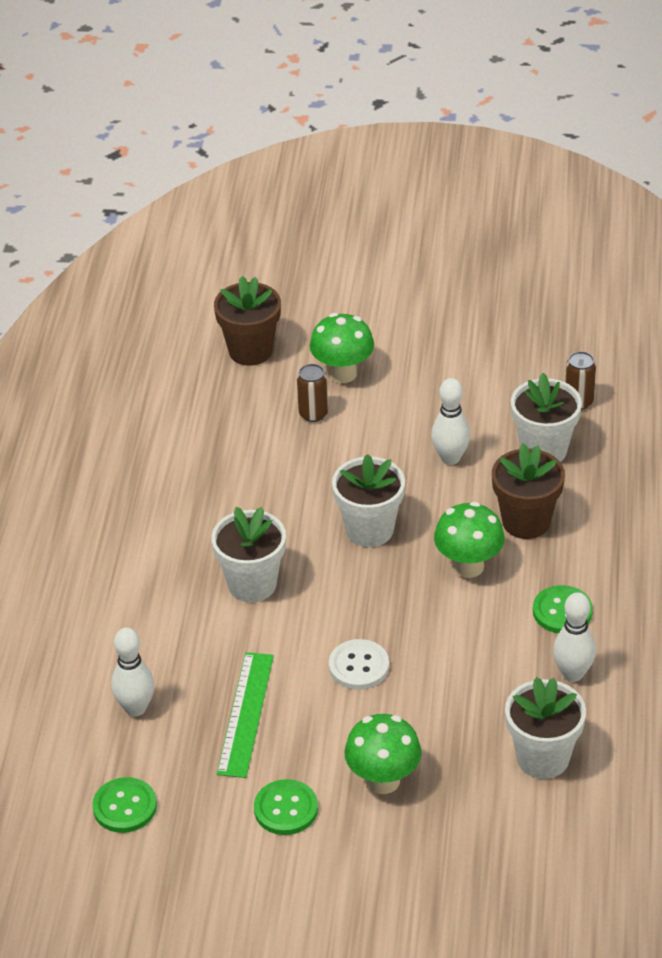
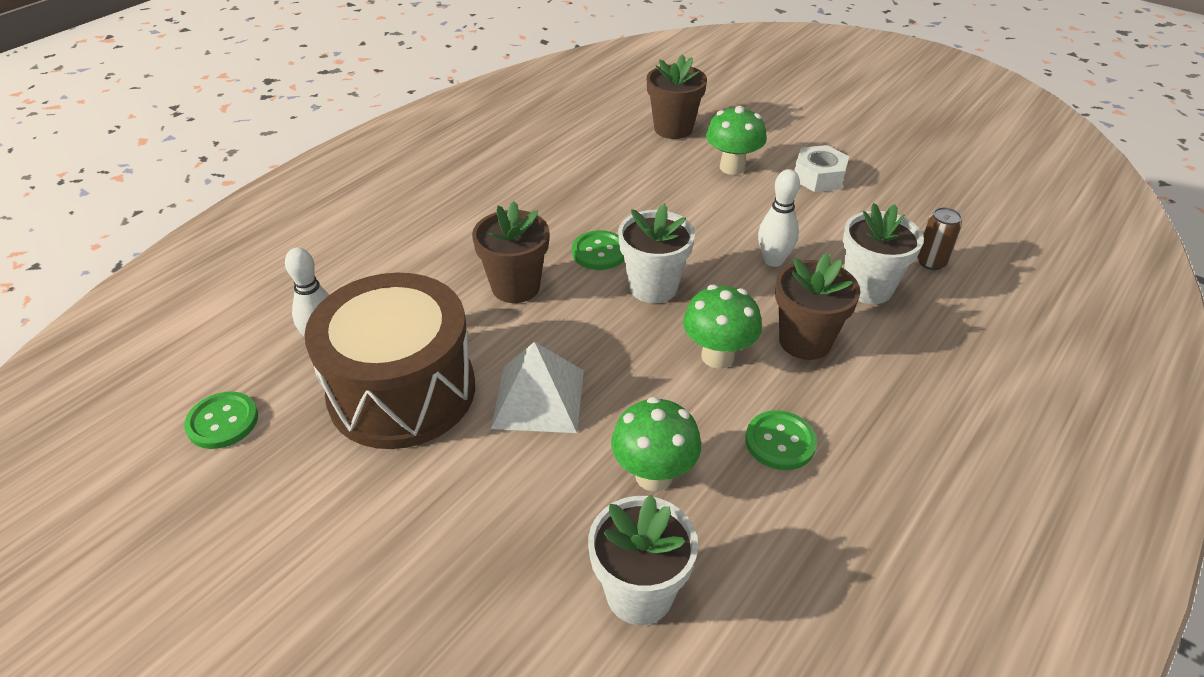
camera: 30 degrees right, 0 degrees up
(245, 714) = (402, 391): green ruler -> brown drum
(252, 584) = (515, 287): white flower pot -> brown flower pot
(286, 809) = (344, 502): green button -> green button (599, 252)
(313, 414) = (683, 185): brown can -> none
(359, 666) = (539, 398): white button -> white pyramid
(383, 780) = (458, 525): green mushroom -> green mushroom (654, 475)
(429, 351) = (818, 177): none -> white nut
(573, 674) = (744, 513): white bowling pin -> none

